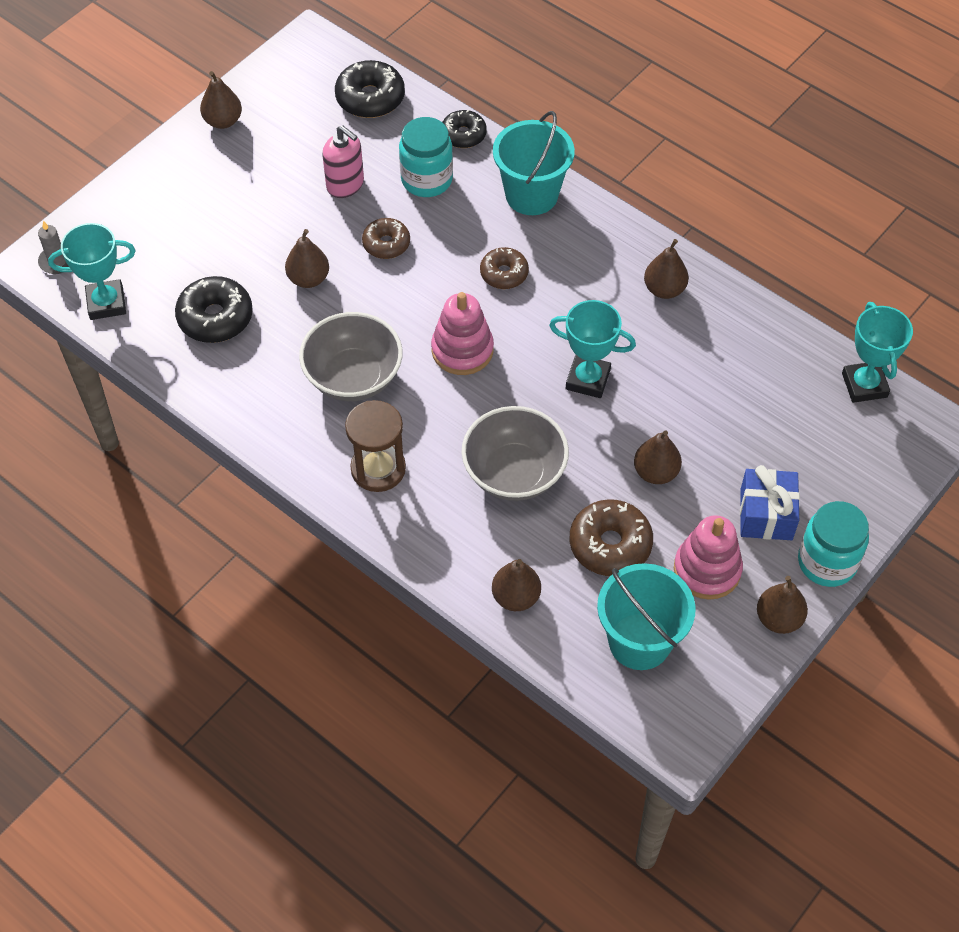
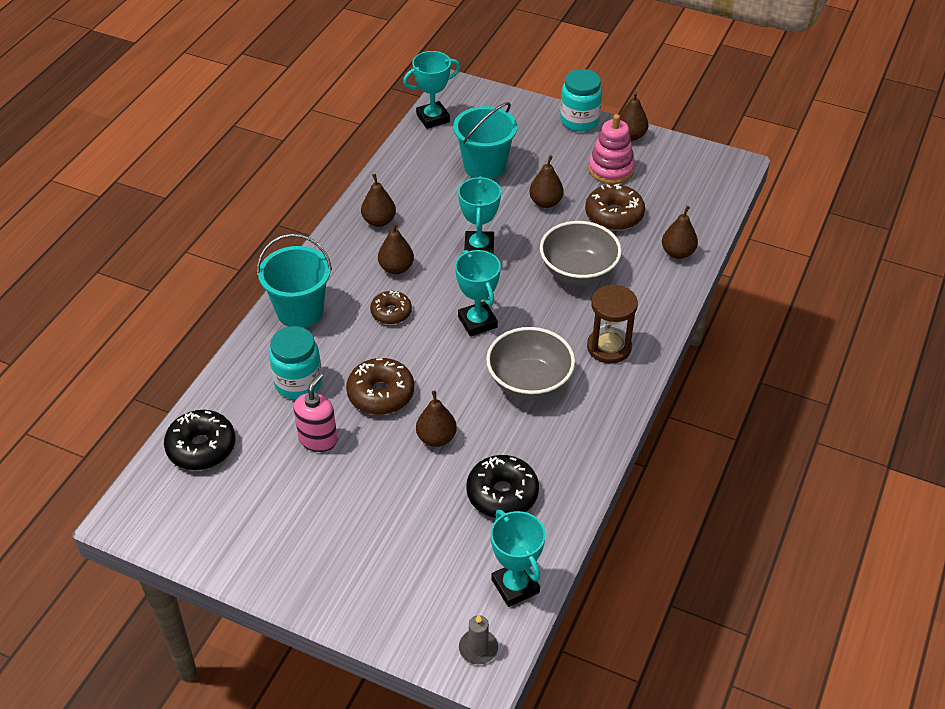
camera: 105 degrees left, 10 degrees down
(223, 121) = (254, 561): brown pear -> brown pear (396, 268)
(386, 244) = (381, 394): brown donut -> brown donut, size x1.54
(462, 350) = (477, 322): pink stacking toy -> turquoise trophy
(463, 135) = (238, 369): black donut -> none
(639, 641) = (679, 191): turquoise bucket -> turquoise bucket (484, 167)
(766, 514) = (556, 149): blue gift -> none

